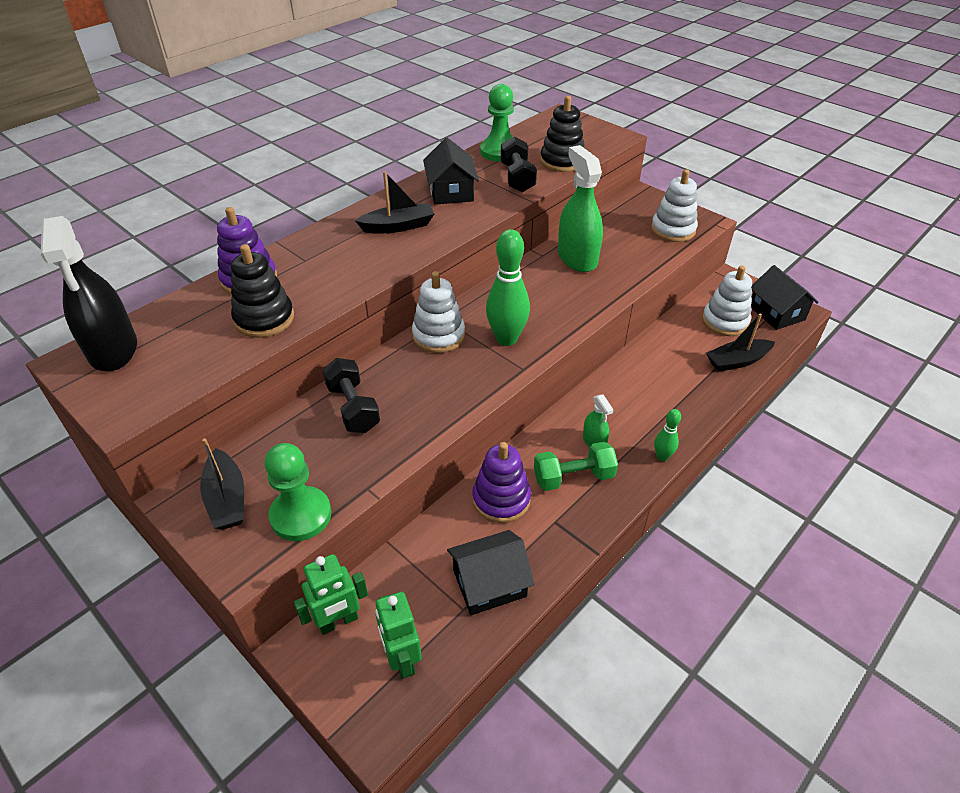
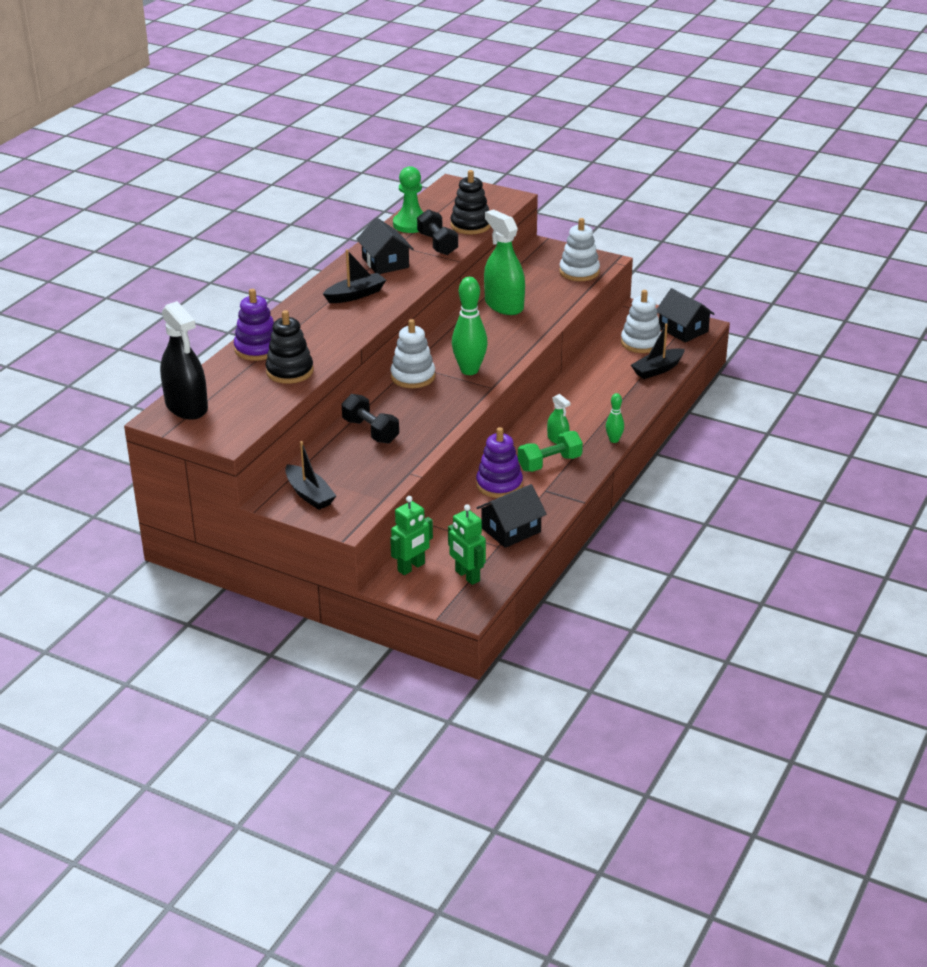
camera: 15 degrees left, 10 degrees down
(301, 515) = (370, 494): green pawn -> none

